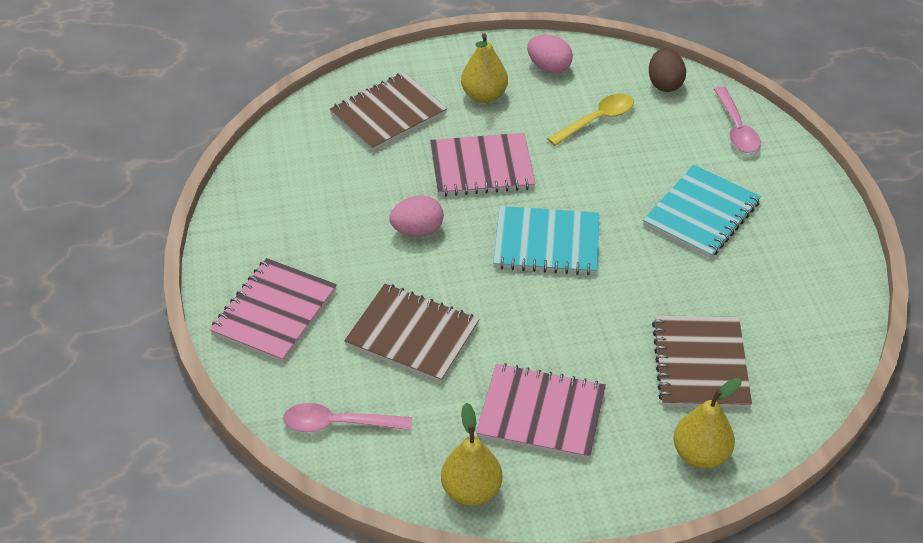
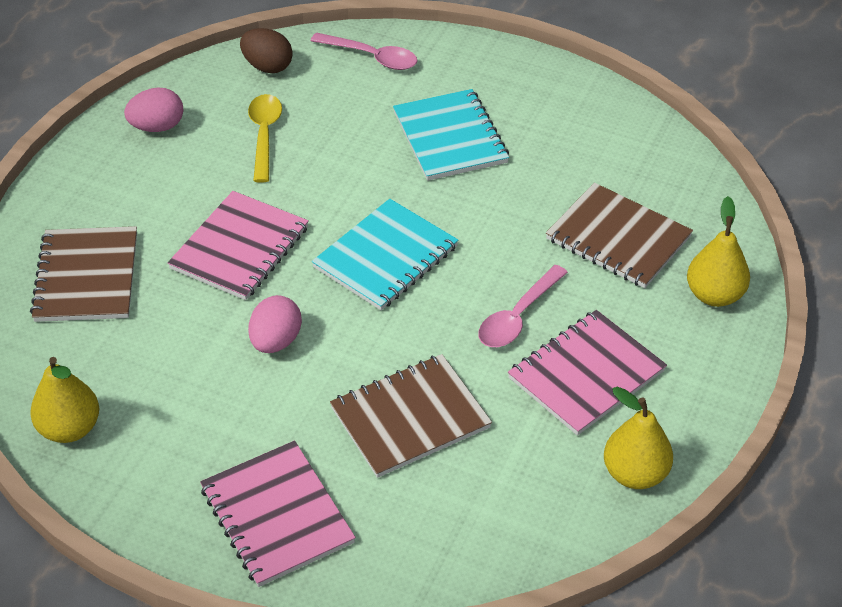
camera: 55 degrees left, 0 degrees up
(338, 424) = (474, 536): pink spoon -> pink spoon (518, 316)
(484, 96) = (143, 192): yellow pear -> yellow pear (70, 428)

